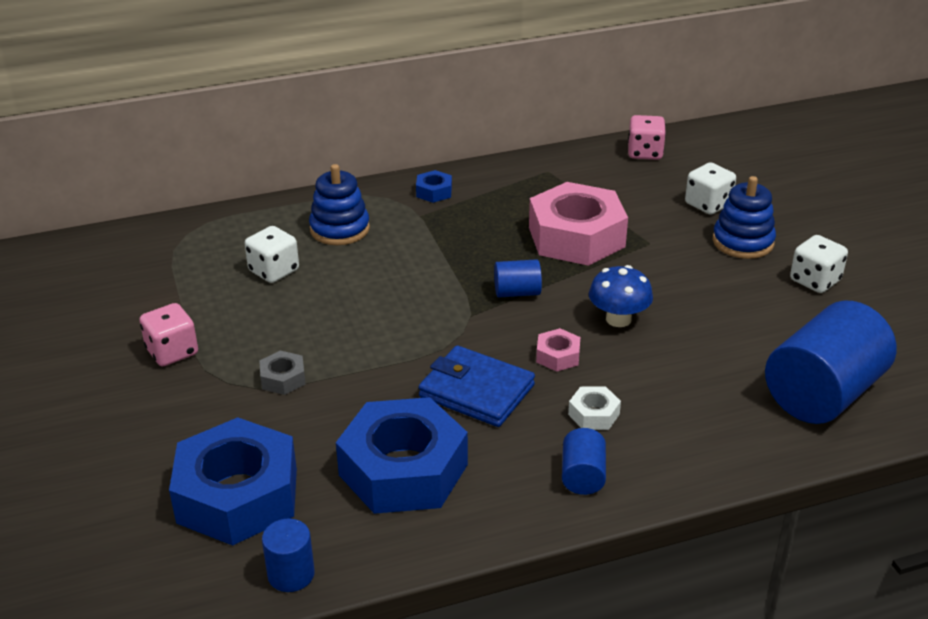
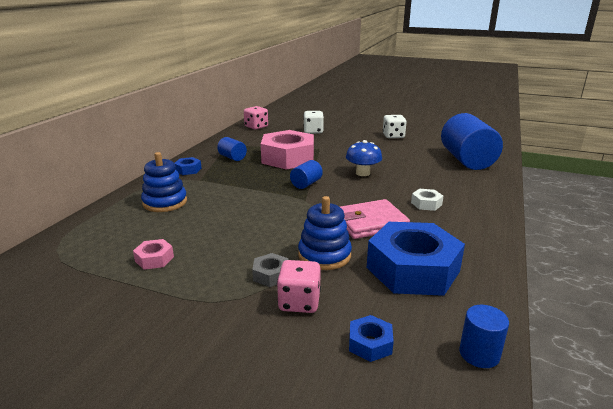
camera: 50 degrees left, 10 degrees down
(172, 352) = (170, 307): pink dice -> pink dice (299, 302)
(237, 495) = (370, 344): blue nut -> blue nut, size x0.42
(274, 271) = (160, 235): white dice -> none
(476, 391) = (370, 223): blue wallet -> pink wallet
(558, 356) = (370, 194): pink nut -> pink nut (154, 259)
(582, 476) = (471, 224): blue cylinder -> blue cylinder (232, 157)
(743, 242) = (348, 136): blue stacking toy -> blue stacking toy (324, 255)

